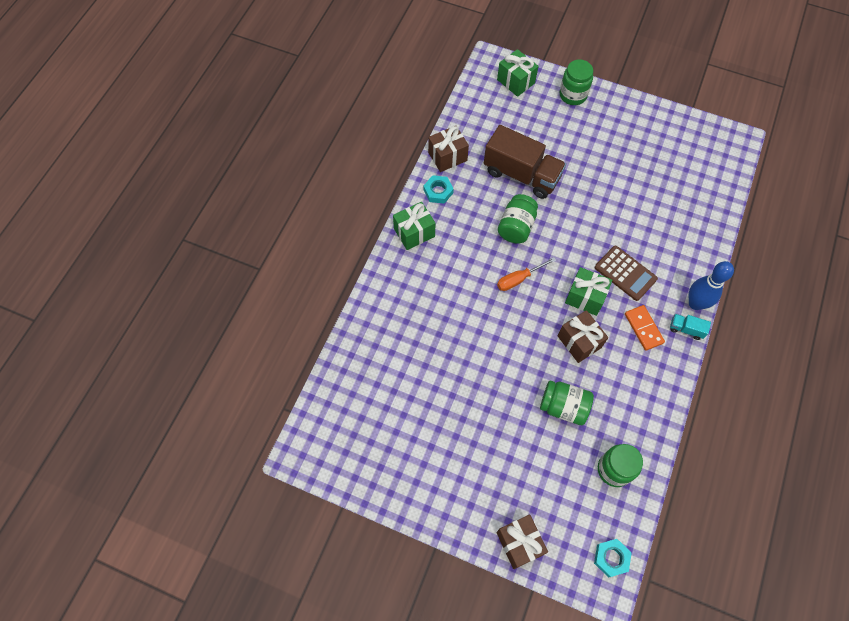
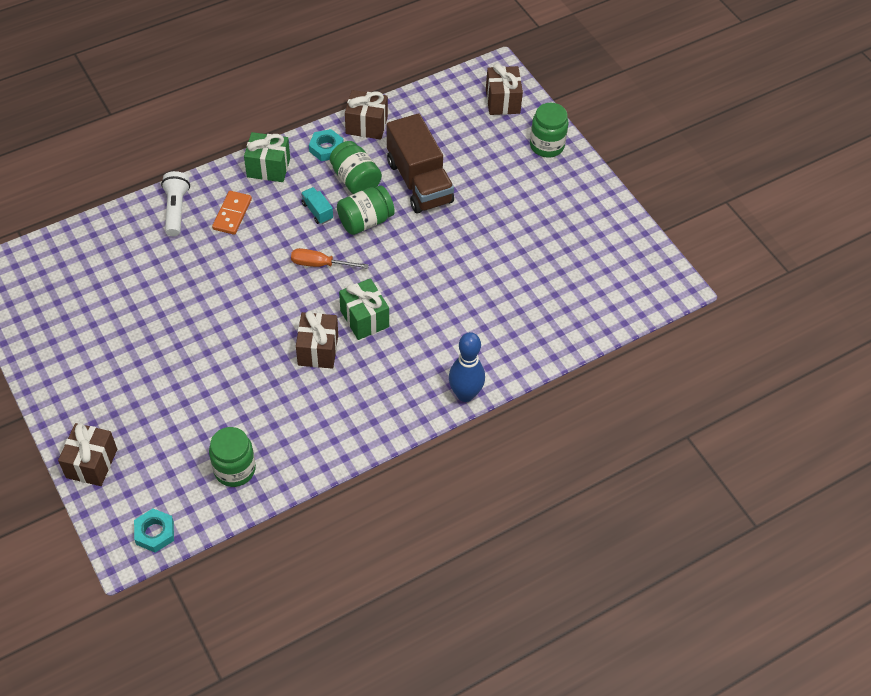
camera: 35 degrees right, 10 degrees down
(383, 309) = (176, 209): none -> white flashlight
(516, 81) = (502, 101): green gift -> brown gift
(563, 407) = (245, 390): green jar -> green jar (355, 180)
(625, 273) = (425, 325): brown calculator -> none
(643, 328) = (390, 380): orange domino -> orange domino (232, 214)
(686, 329) = (431, 408): turquoise truck -> turquoise truck (317, 211)

